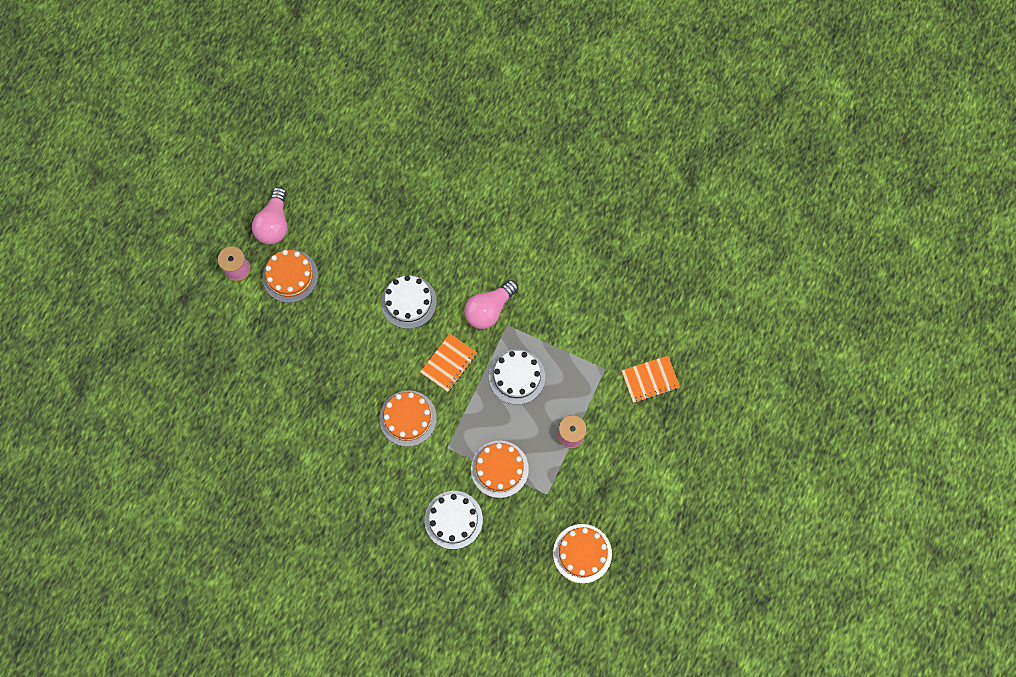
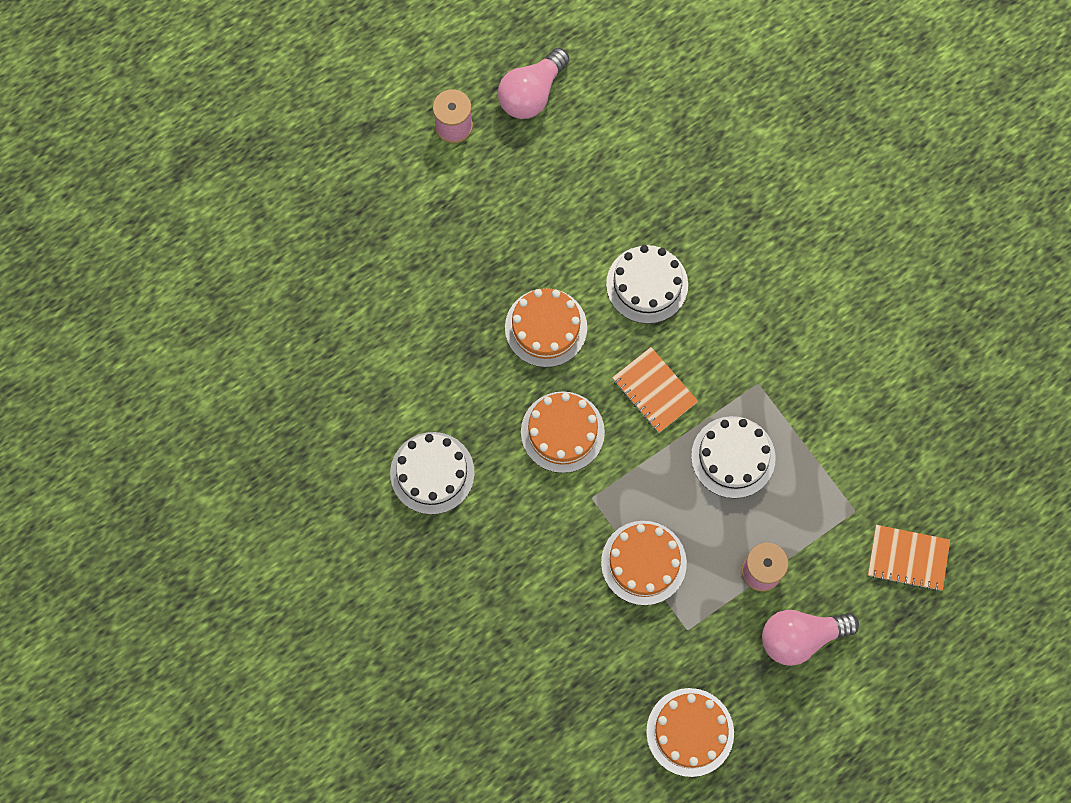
camera: 30 degrees right, 0 degrees up
(290, 276) = (515, 170): orange cake -> orange cake (546, 327)
(448, 363) = (654, 391): orange notebook -> orange notebook turned 75 degrees clockwise
(453, 519) = (548, 593): white cake -> white cake (432, 473)
(489, 309) = (746, 351): pink light bulb -> pink light bulb (800, 637)

